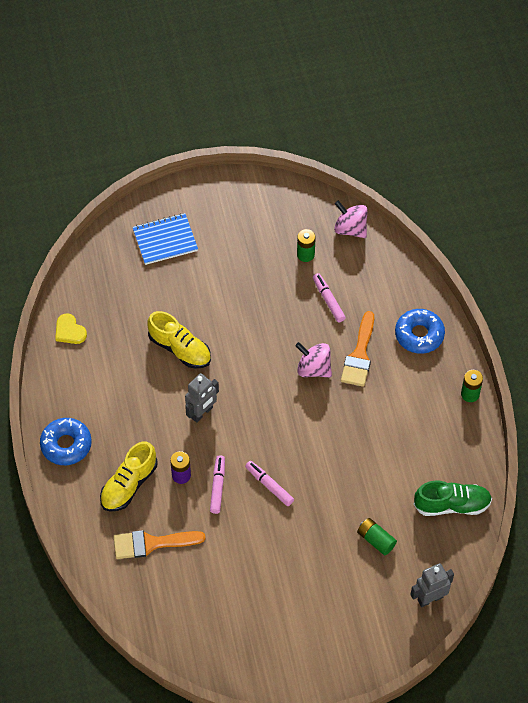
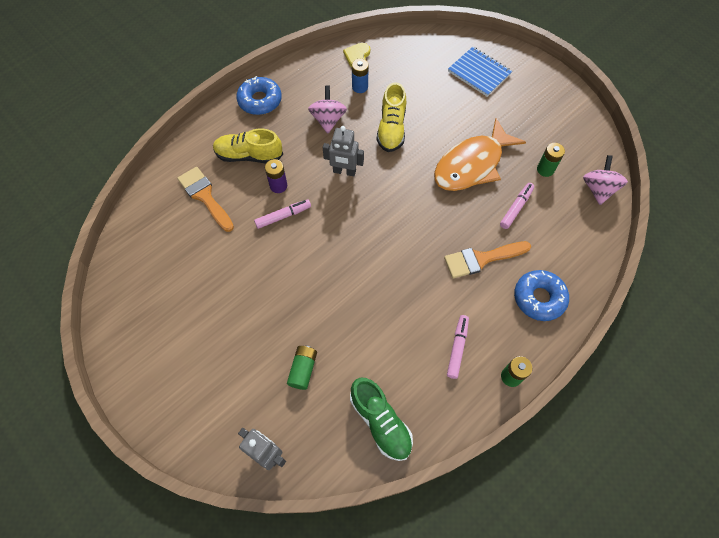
camera: 60 degrees right, 5 degrees up
(111, 349) = (360, 87): none -> blue battery
(263, 307) = (472, 165): none -> orange fish
(269, 485) = (307, 253): pink marker -> pink marker (457, 348)
(313, 369) = (441, 230): pink spinning top -> pink spinning top (328, 120)

